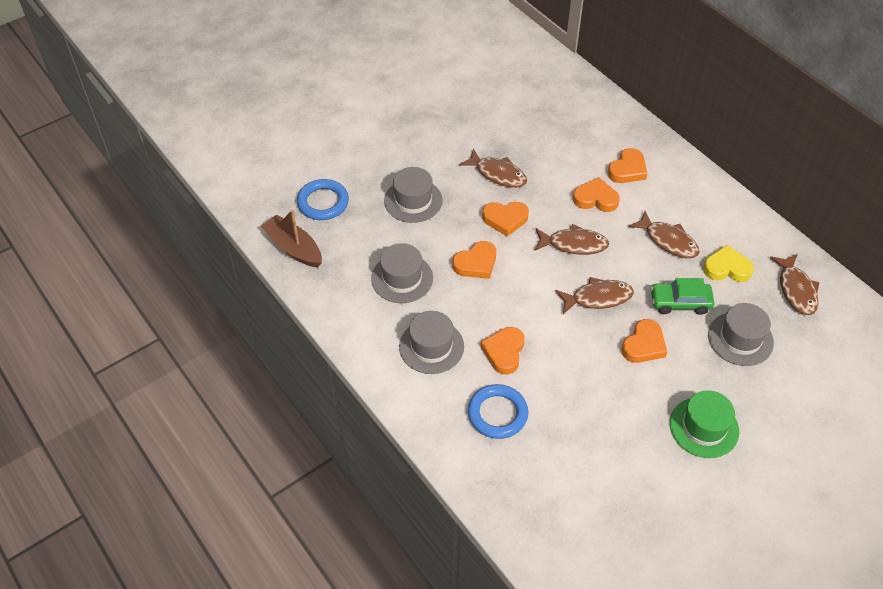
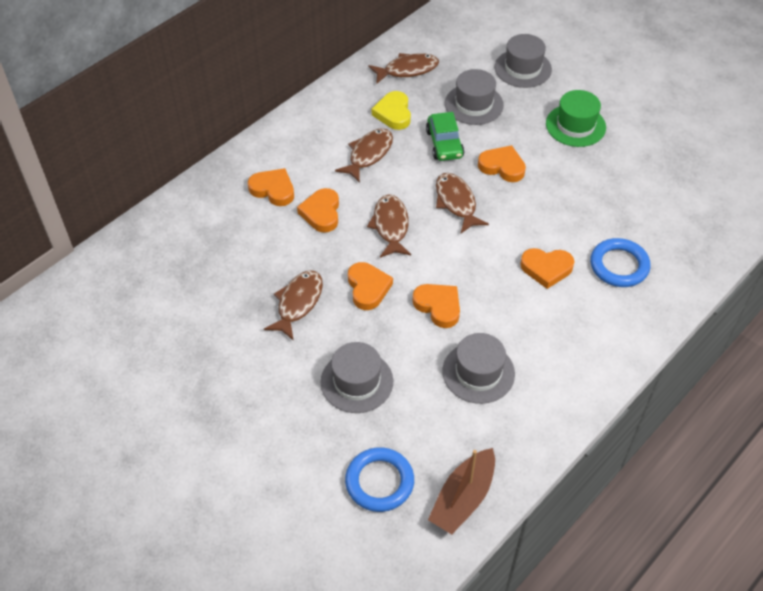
camera: 100 degrees left, 0 degrees up
(431, 346) = (561, 330): grey hat -> grey hat (523, 68)

